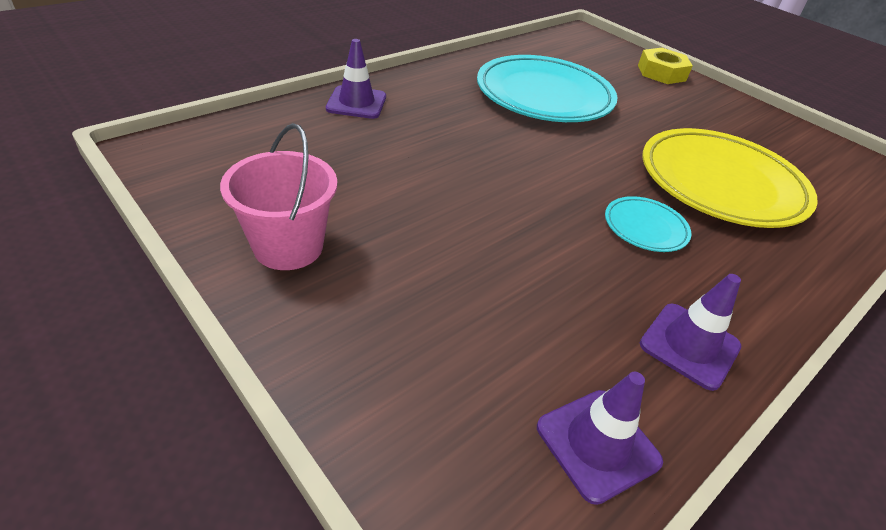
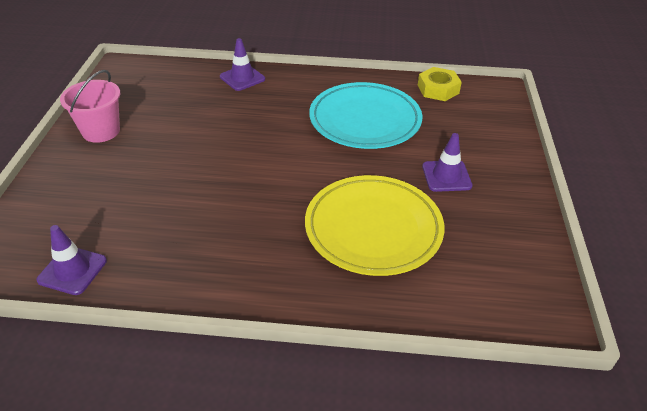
camera: 50 degrees right, 0 degrees up
(645, 227) = (268, 218): turquoise plate -> none
(661, 73) = (503, 145): yellow nut -> yellow nut (438, 89)
(689, 345) = (176, 274): purple traffic cone -> purple traffic cone (446, 176)

